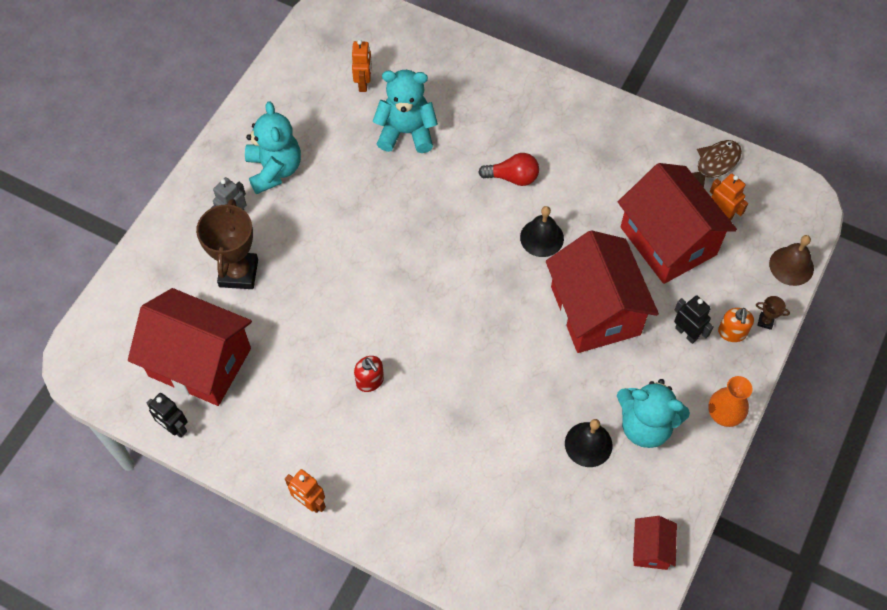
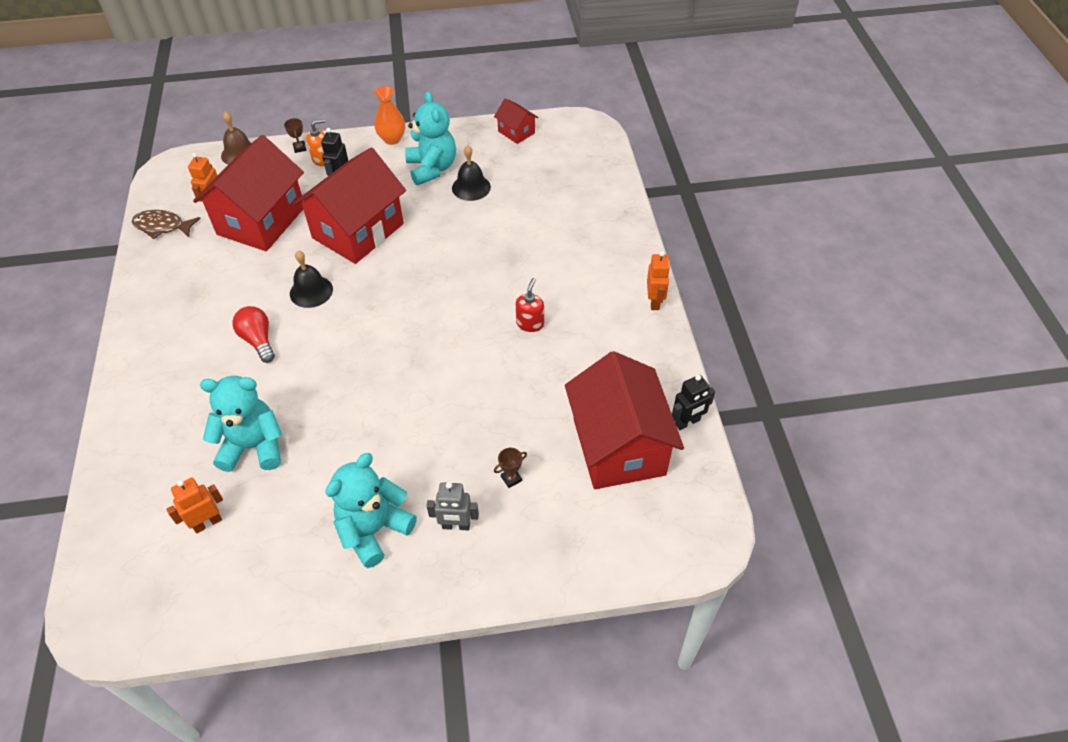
camera: 125 degrees left, 10 degrees down
(174, 428) = (687, 422): black robot -> black robot turned 60 degrees clockwise
(238, 273) = (511, 478): brown trophy -> brown trophy, size x0.40
(406, 132) = (253, 446): turquoise teddy bear -> turquoise teddy bear turned 120 degrees clockwise
(651, 549) = (516, 132): red house -> red house turned 75 degrees clockwise

